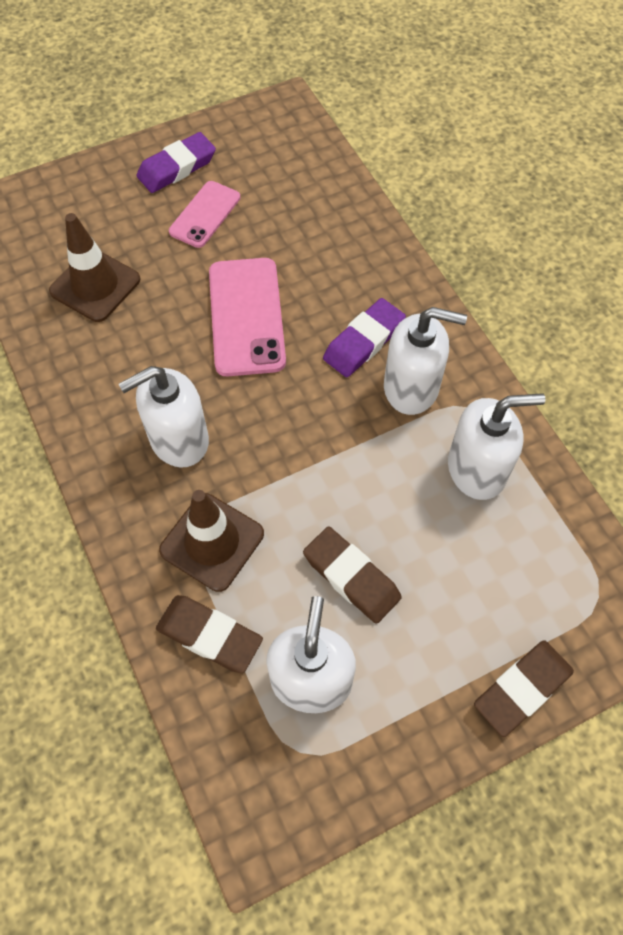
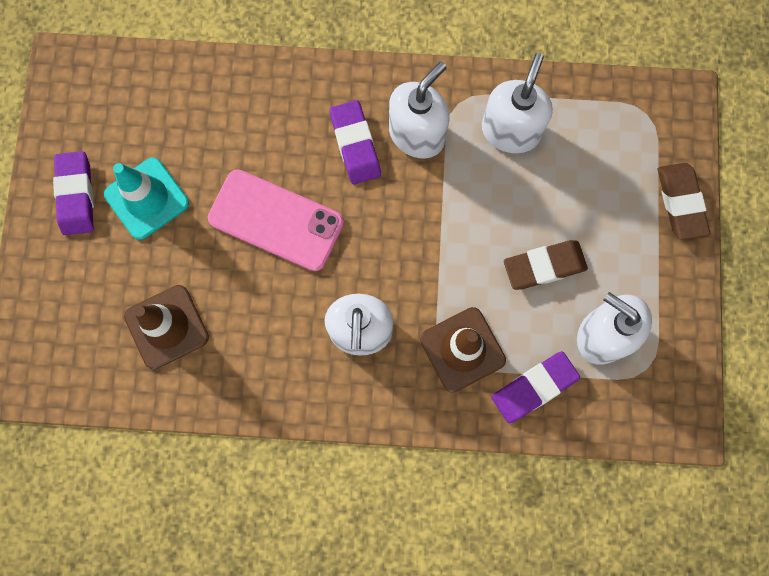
camera: 60 degrees left, 15 degrees up
(205, 214) = (147, 198): pink phone -> turquoise traffic cone
(209, 636) = (534, 388): brown eraser -> purple eraser

